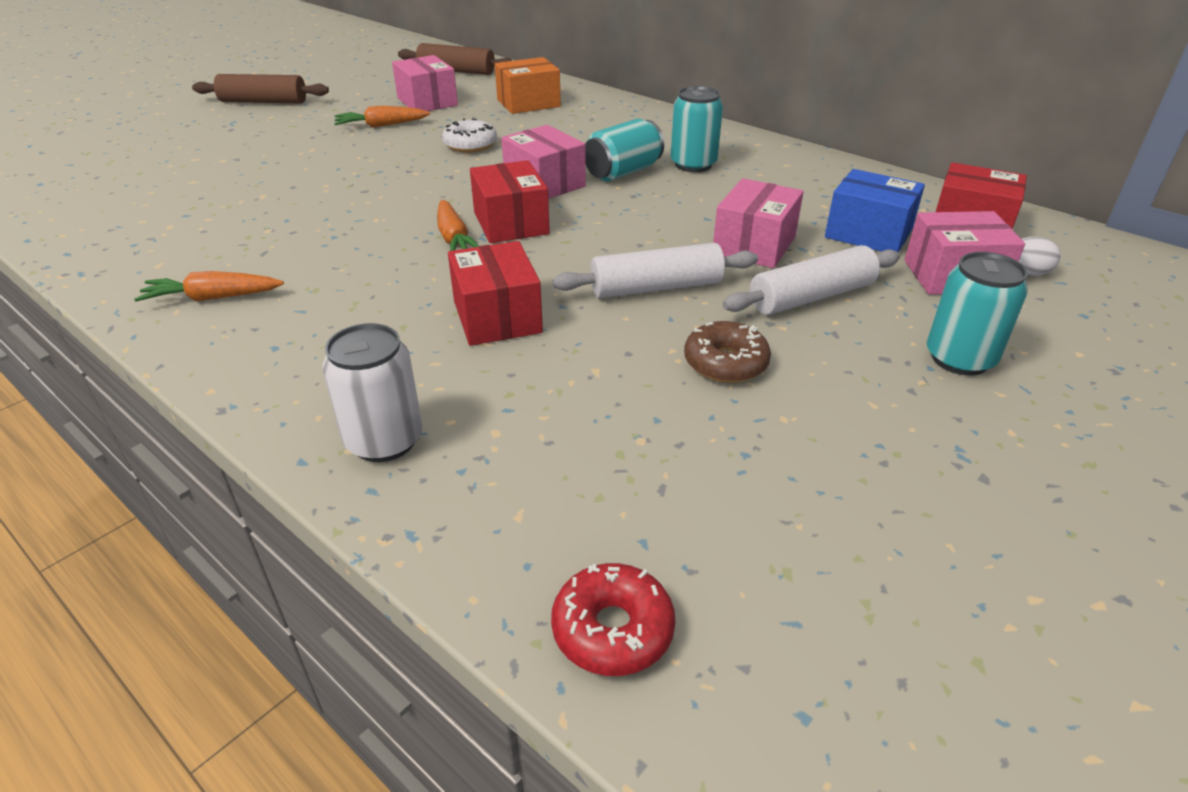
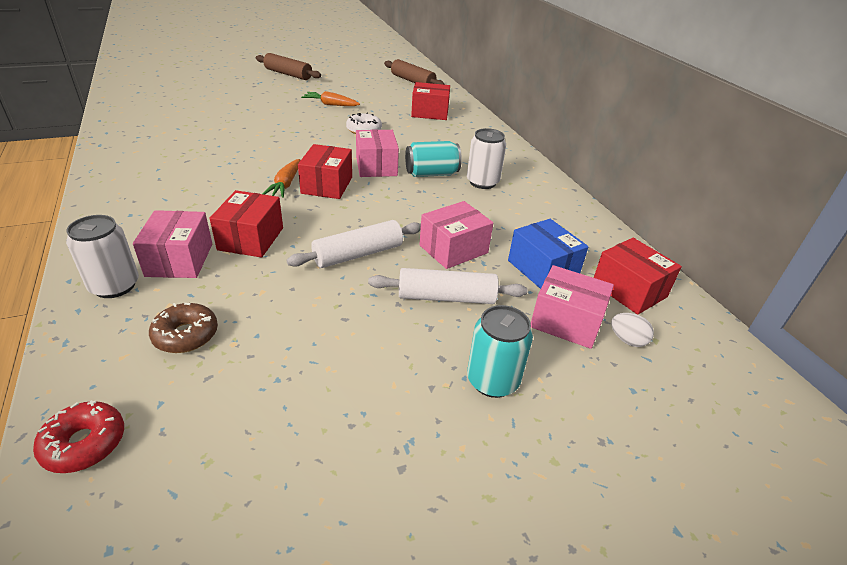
camera: 25 degrees right, 0 degrees up
(213, 298) = (136, 177): orange carrot -> none
(427, 102) = (373, 96): pink box -> pink box (179, 260)
(528, 103) = (430, 113): orange box -> red box
(656, 288) = (358, 254): white rolling pin -> white rolling pin turned 45 degrees counterclockwise
(693, 164) = (482, 182): turquoise can -> white can
(725, 363) = (338, 318): brown donut -> brown donut (186, 335)

